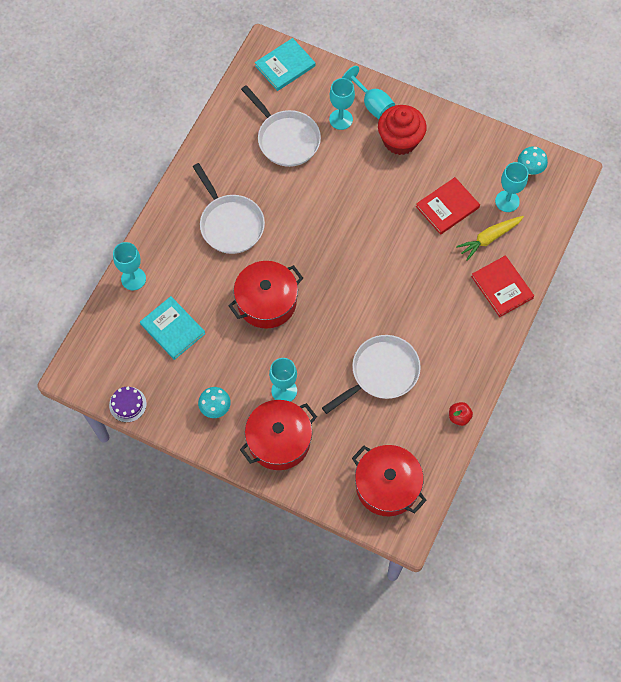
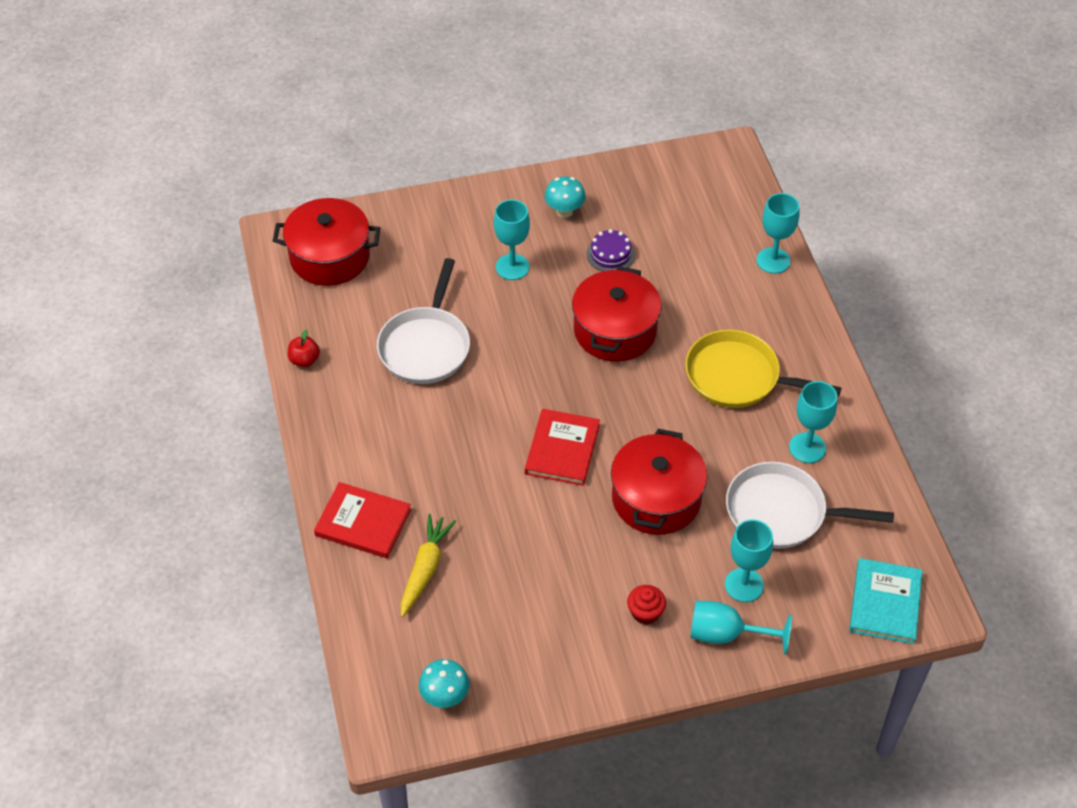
camera: 140 degrees right, 15 degrees down
(127, 404) = (651, 163): purple cake -> purple cake (610, 254)
(172, 329) = (682, 245): turquoise book -> none
(230, 224) = (738, 377): white pan -> yellow pan
(279, 441) = (474, 225): red pot -> red pot (656, 498)
(400, 140) = (645, 612): red cupcake -> red cupcake, size x0.49
(447, 207) = (509, 570): red book -> red book (562, 449)
(507, 201) = (440, 632): turquoise goblet -> turquoise goblet (807, 448)

